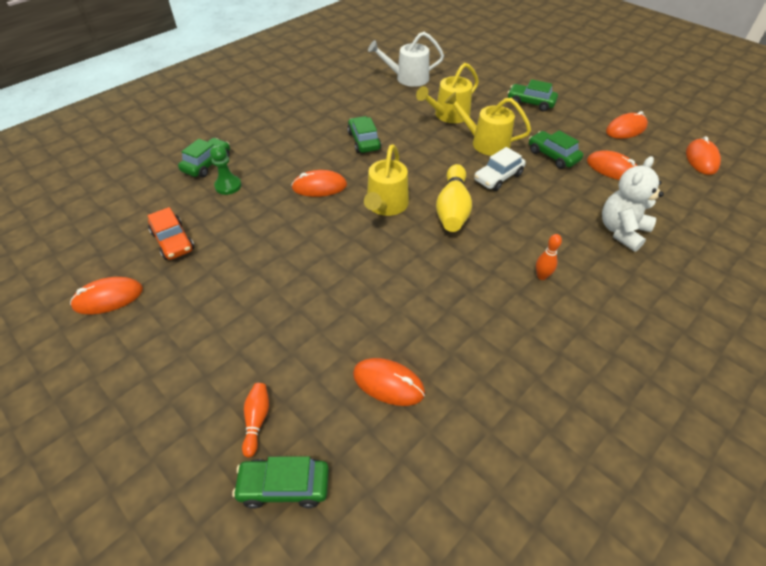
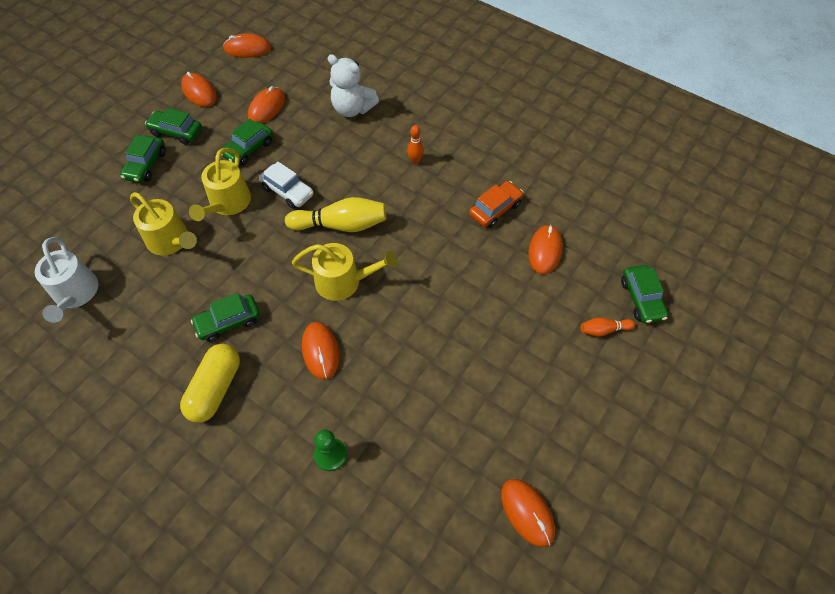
camera: 100 degrees left, 10 degrees up
(173, 241) = (435, 480): orange car -> orange car (495, 209)
(207, 164) = (288, 499): green car -> green car (176, 132)
(309, 134) = (215, 388): none -> yellow capsule

